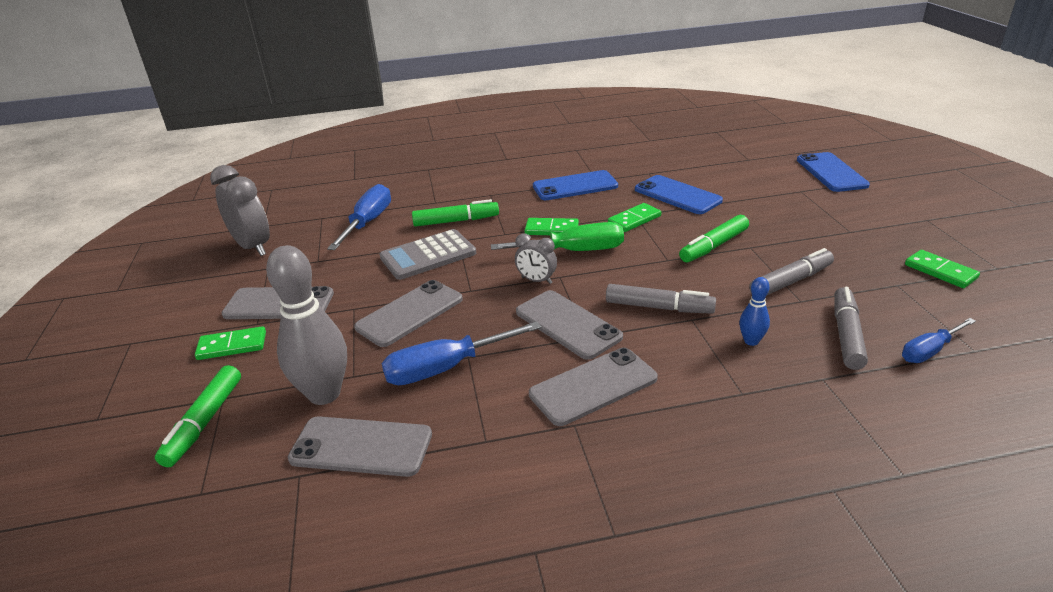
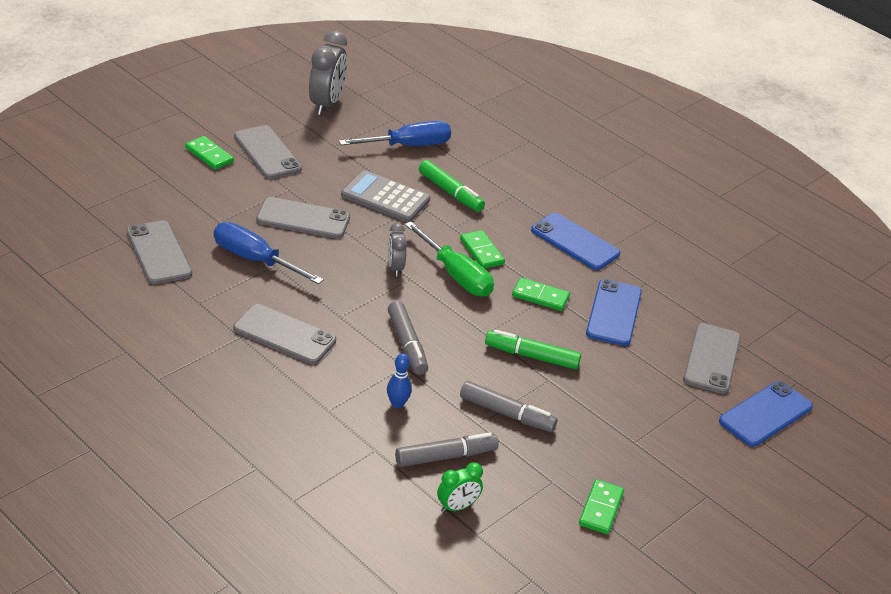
camera: 50 degrees right, 5 degrees up
(204, 422) = (136, 181): green marker -> none
(324, 394) = (193, 217): grey bowling pin -> none
(568, 324) = (348, 302): grey phone -> grey phone (712, 359)
(929, 351) = (457, 507): blue screwdriver -> green clock

